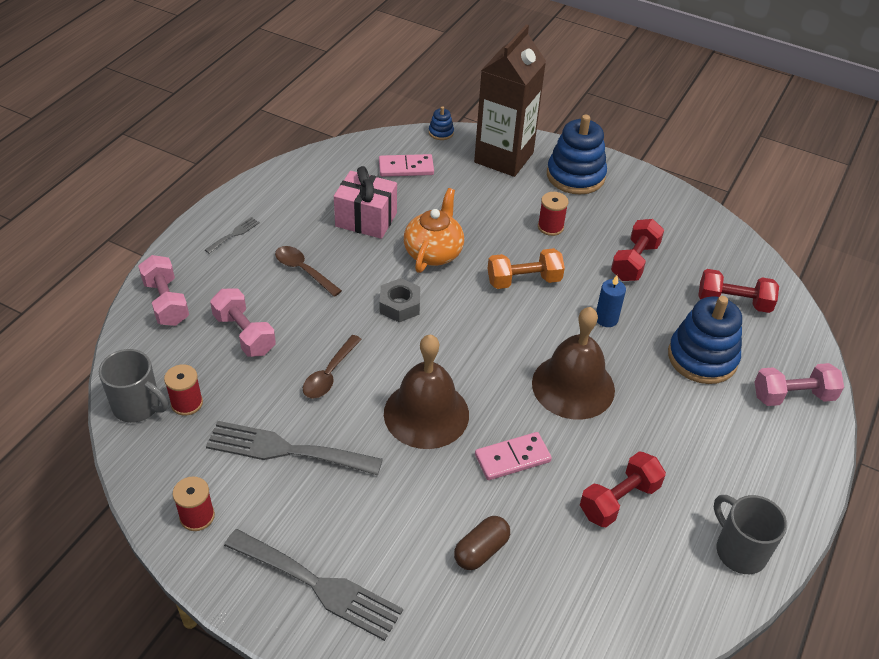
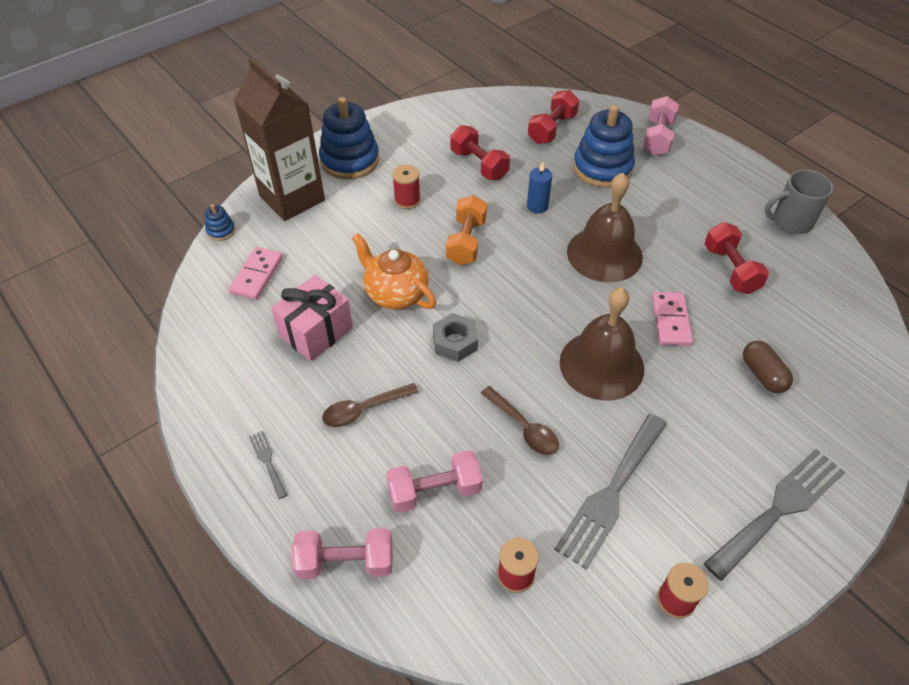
camera: 65 degrees left, 5 degrees up
(138, 406) = (502, 630): grey mug -> none

